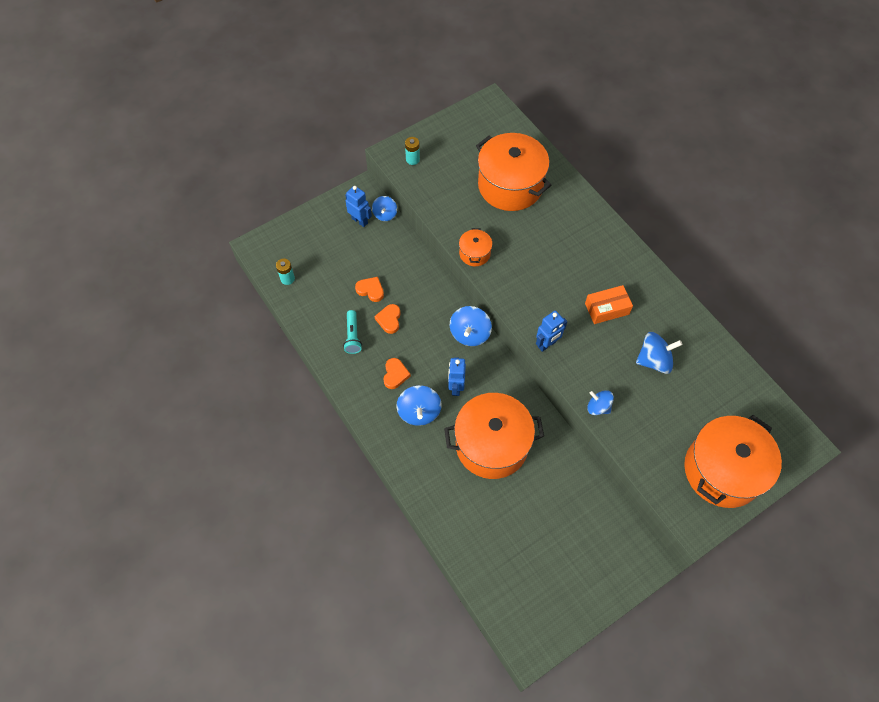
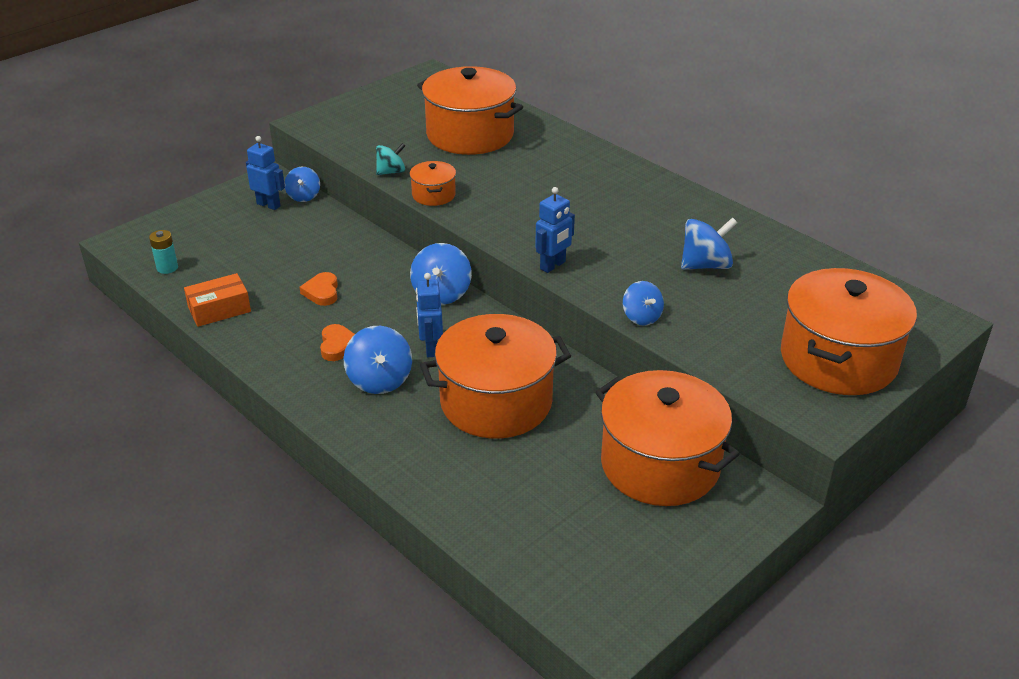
camera: 10 degrees left, 25 degrees down
(353, 336) = (269, 314): turquoise flashlight -> none
(370, 290) = (291, 267): orange heart -> none
(412, 159) = (335, 125): turquoise battery -> none
(447, 222) = (391, 172): none -> turquoise spinning top
(587, 518) = (660, 464): none -> orange pot
(598, 407) = (641, 317): blue spinning top -> blue spinning top turned 135 degrees counterclockwise
(607, 309) = (626, 225): orange box -> orange box (219, 309)

